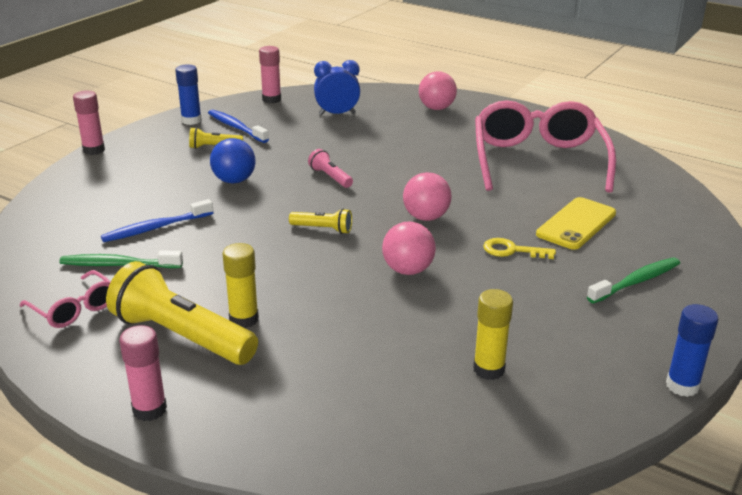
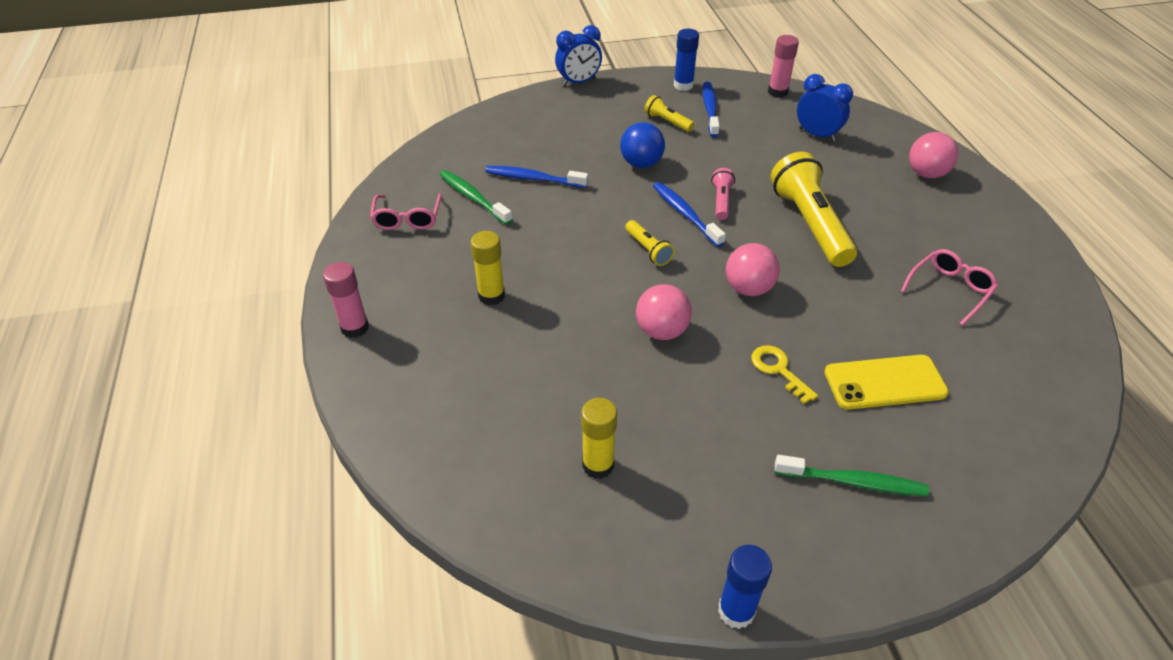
camera: 45 degrees right, 15 degrees up
(94, 150) = (578, 82): pink glue stick -> blue clock
(181, 336) = (439, 283): yellow flashlight -> yellow flashlight (810, 224)
(316, 196) = (685, 214): none -> blue toothbrush
(538, 161) = (949, 290): pink glasses -> pink glasses, size x0.46

